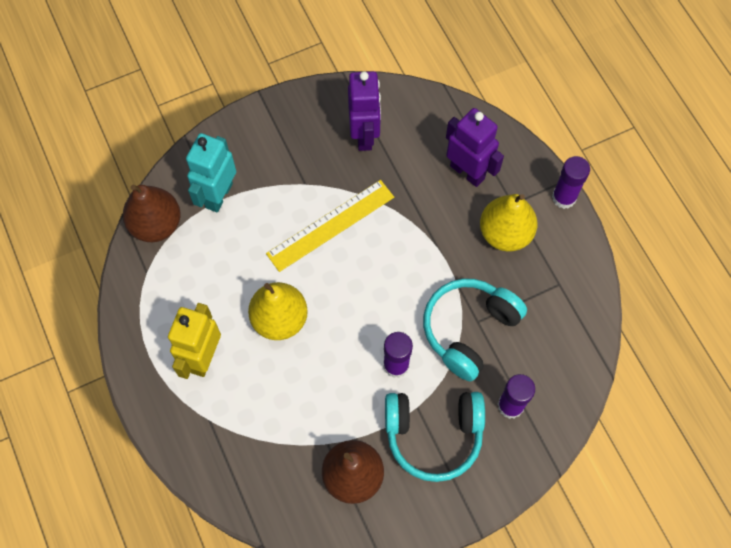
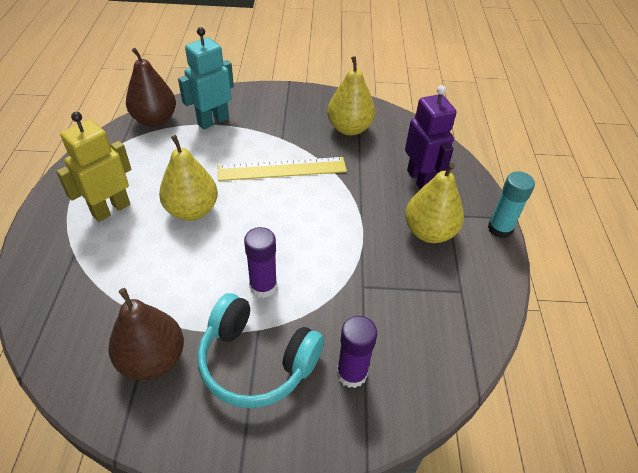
camera: 25 degrees right, 20 degrees down
(364, 135) = (349, 128): purple robot -> yellow pear
(469, 330) = (350, 289): turquoise headphones -> none
(564, 197) = (500, 229): purple glue stick -> turquoise glue stick

